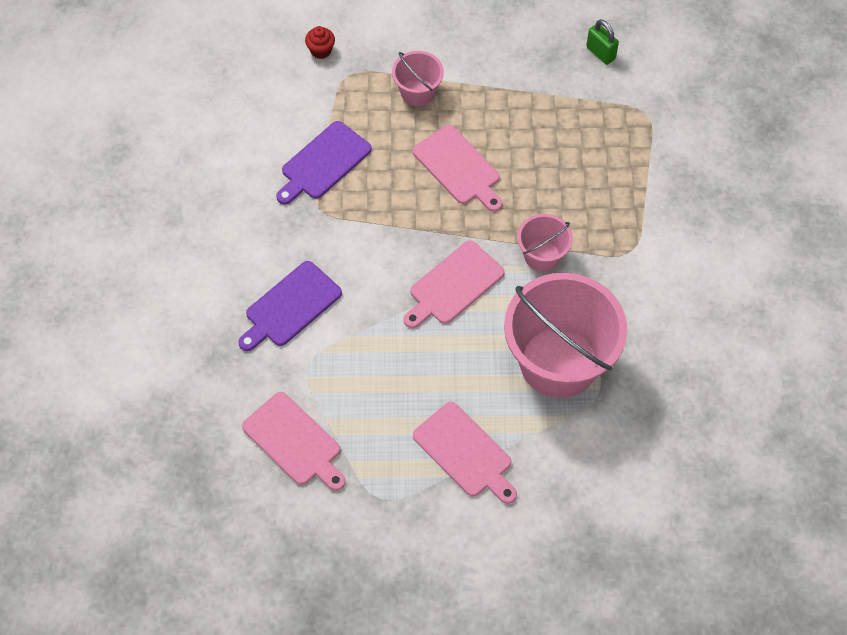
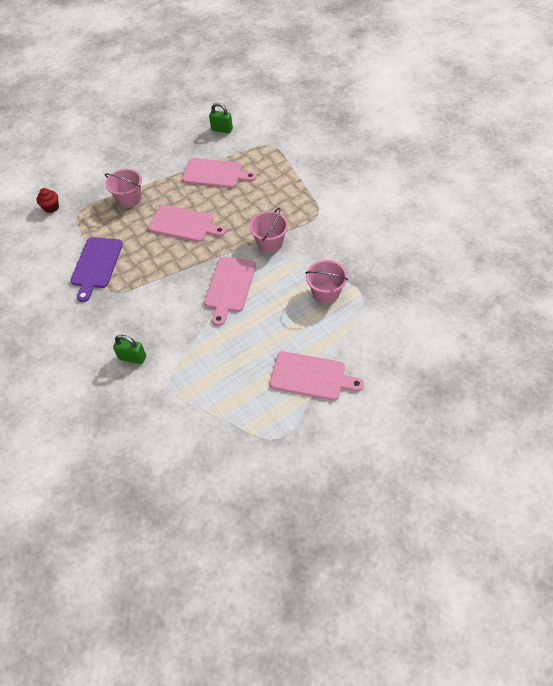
camera: 30 degrees left, 5 degrees down
(290, 306) = (132, 358): purple cutting board -> green padlock
(294, 441) = (195, 438): pink cutting board -> pink cutting board (215, 174)
(559, 362) = (326, 292): pink bucket -> pink bucket, size x0.48

